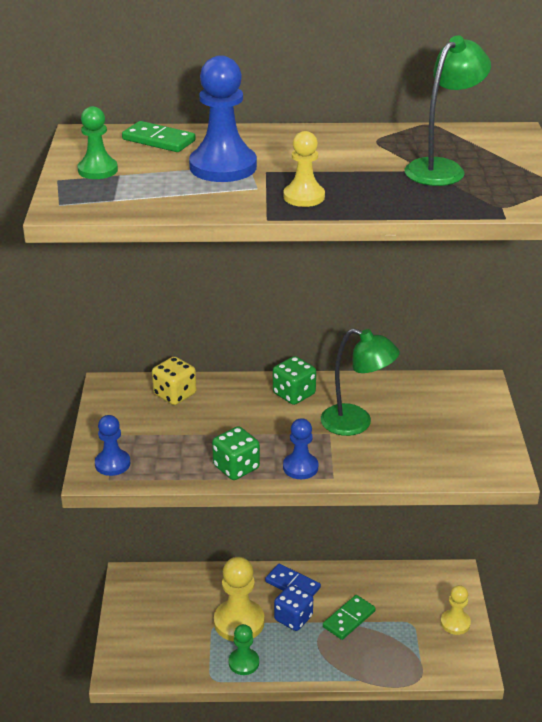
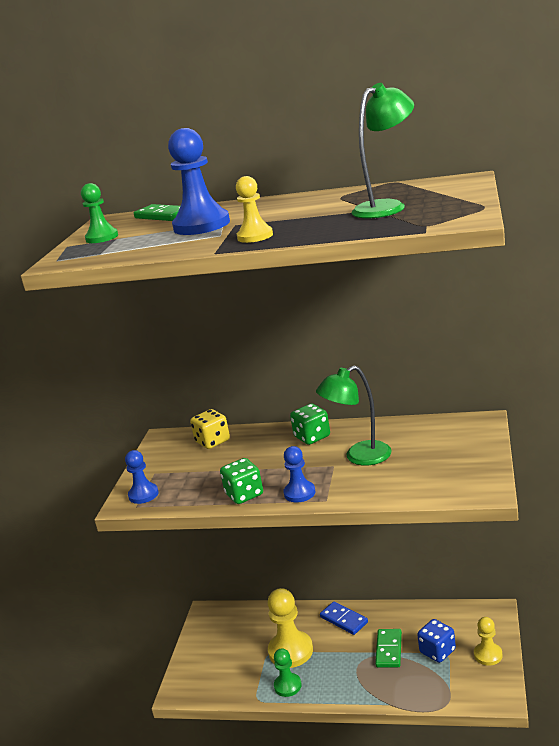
camera: 15 degrees right, 10 degrees down
(293, 618) = (339, 648): blue dice -> blue dice (437, 651)
(349, 619) = (389, 650): green domino -> green domino turned 45 degrees counterclockwise
(356, 423) = (359, 457): green lamp -> green lamp turned 120 degrees clockwise

